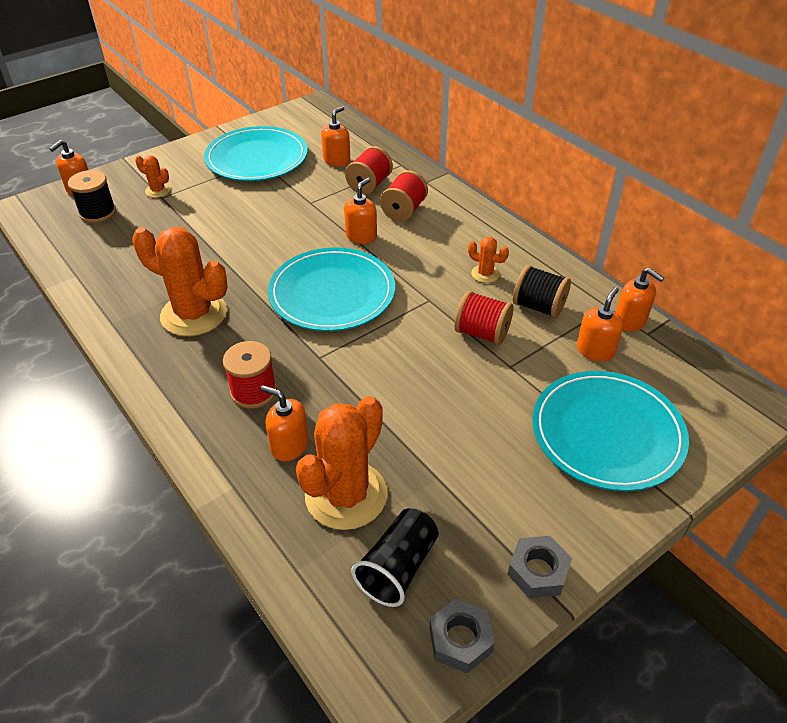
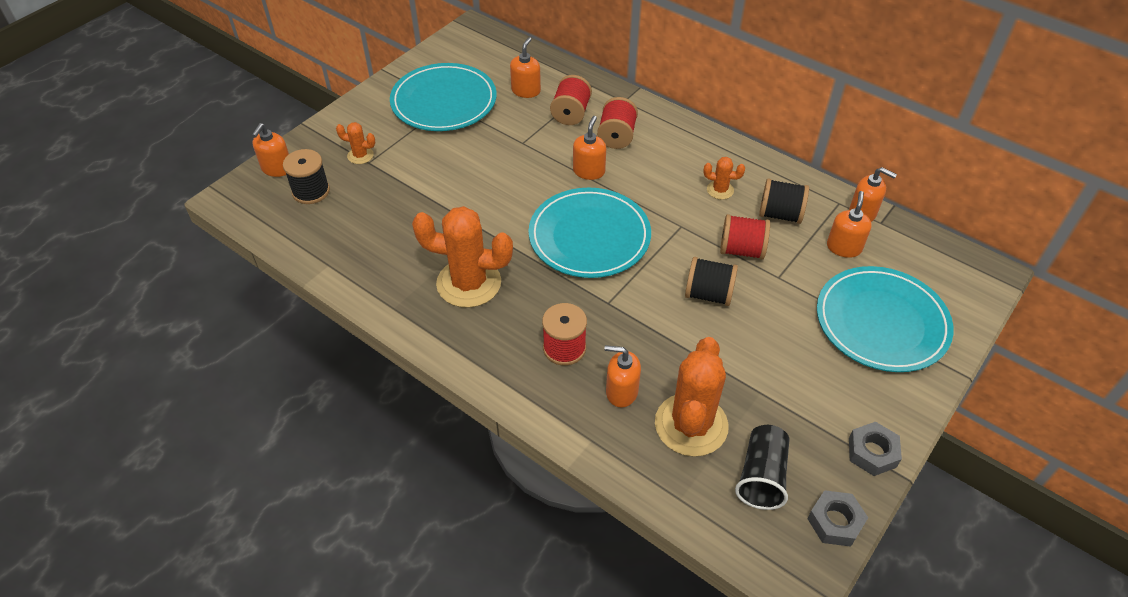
camera: 15 degrees left, 5 degrees up
(427, 369) = (708, 294): none -> black spool

